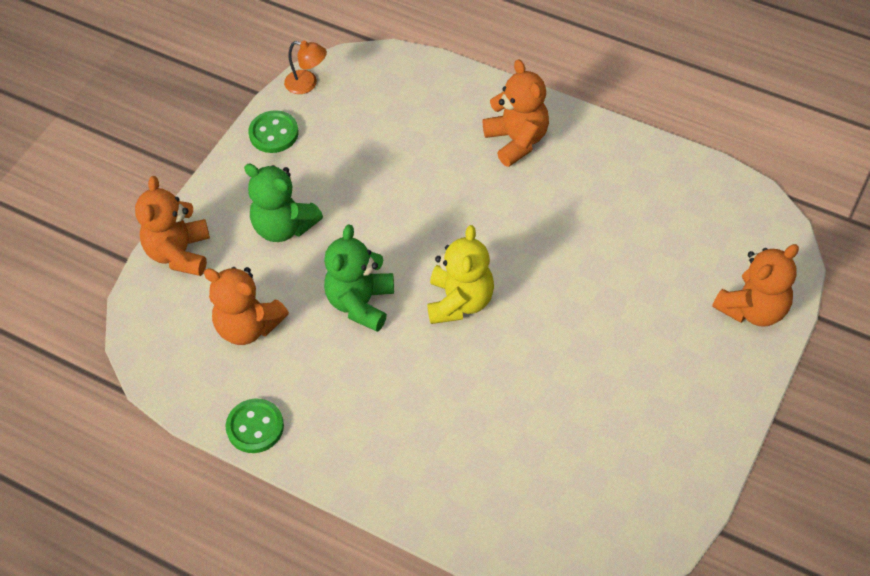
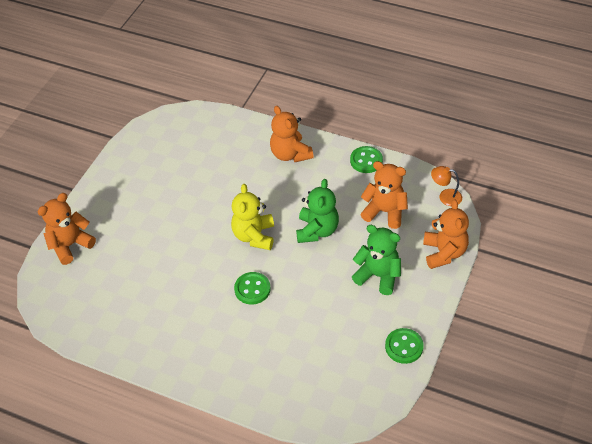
camera: 175 degrees right, 5 degrees down
(307, 84) = (388, 393): orange lamp -> orange lamp (445, 196)
(467, 220) = (252, 289): none -> green button
(517, 140) = (218, 353): orange teddy bear -> orange teddy bear (290, 154)

